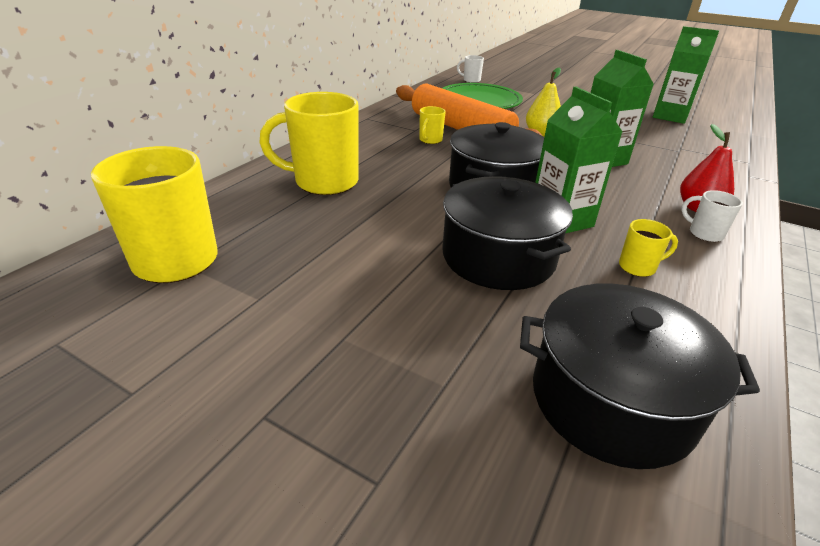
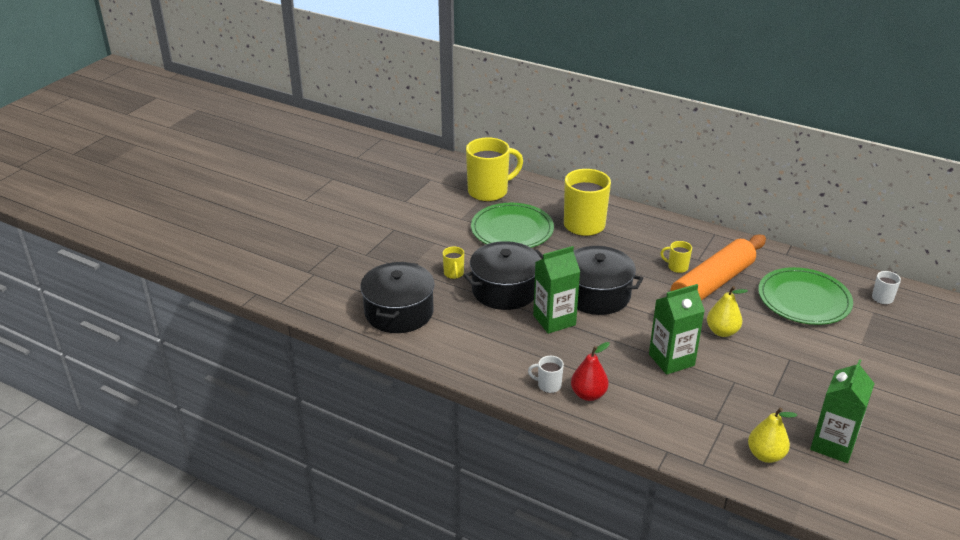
camera: 90 degrees right, 0 degrees up
(320, 241) = (512, 230): none -> green plate
(638, 267) = (501, 343): yellow mug -> yellow mug (454, 274)
(704, 233) = (548, 385): white mug -> white mug turned 120 degrees counterclockwise
(708, 138) = (765, 455): none -> yellow pear

